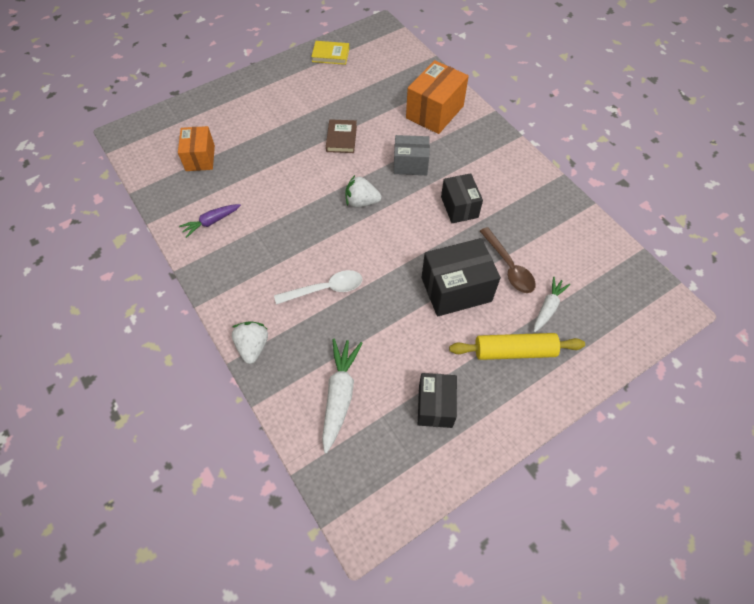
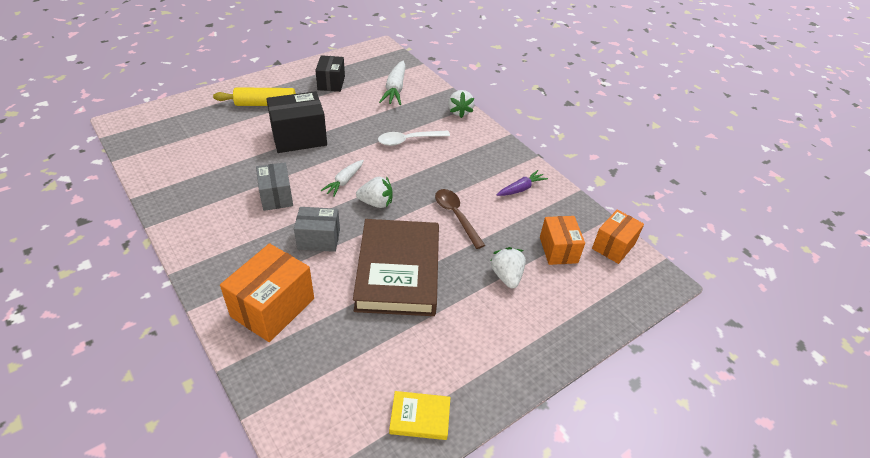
camera: 175 degrees right, 15 degrees down
(148, 162) = (613, 246): none -> orange box
(253, 135) = (506, 276): none -> white strawberry
(341, 138) = (398, 271): brown book -> brown book, size x2.28
(459, 207) = (276, 196): black box -> grey box
(508, 266) = (247, 150): brown spoon -> brown spoon (456, 216)
(548, 308) = (227, 125): white carrot -> white carrot (344, 181)

